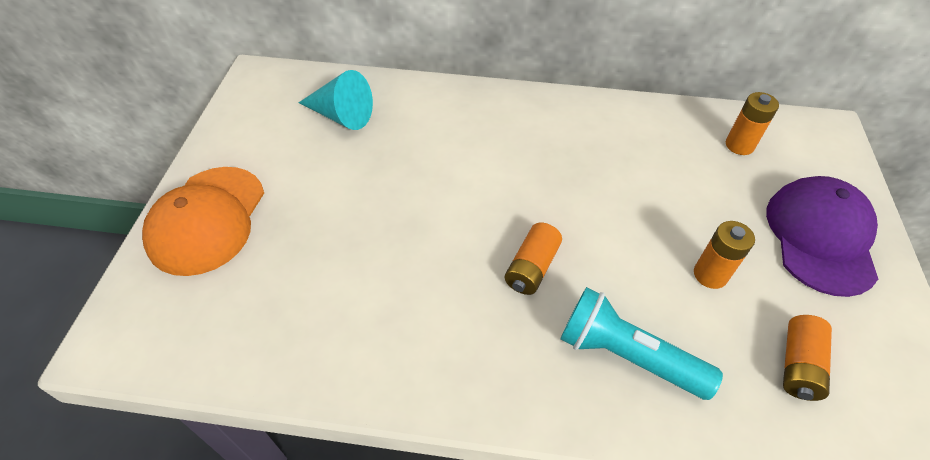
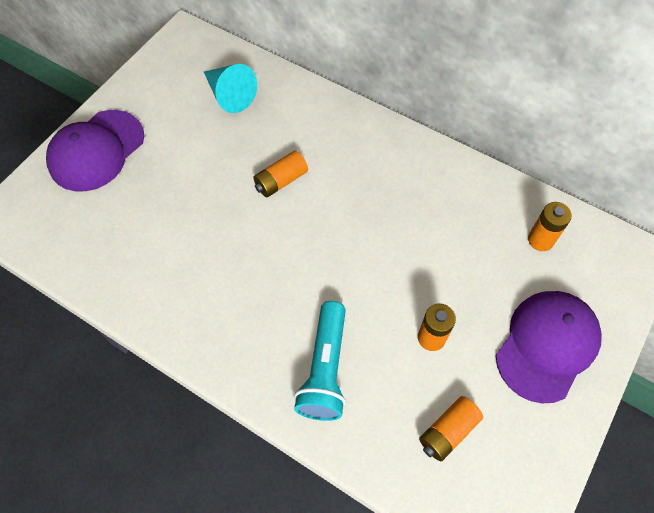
camera: 25 degrees right, 10 degrees up
(207, 220) = (96, 150): orange cap -> purple cap
(531, 268) = (299, 277): orange battery -> orange battery (281, 181)
(626, 356) = (325, 369): turquoise flashlight -> turquoise flashlight turned 135 degrees counterclockwise

